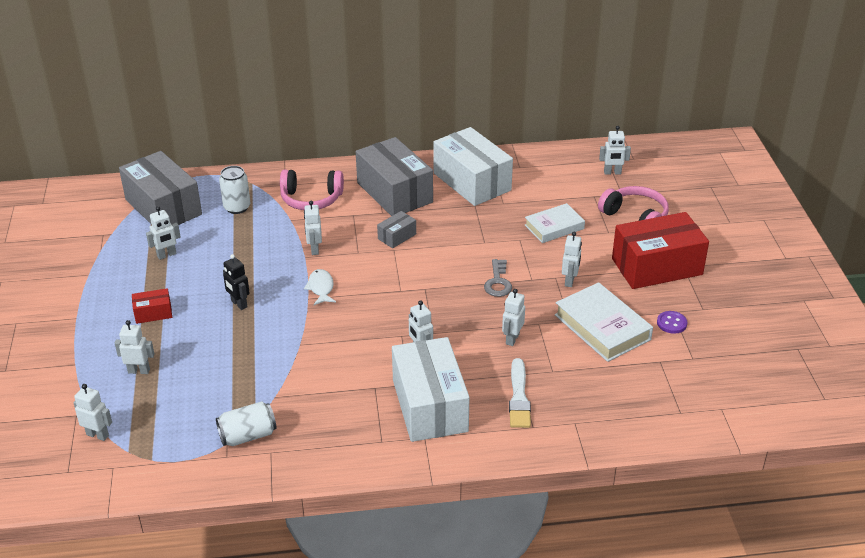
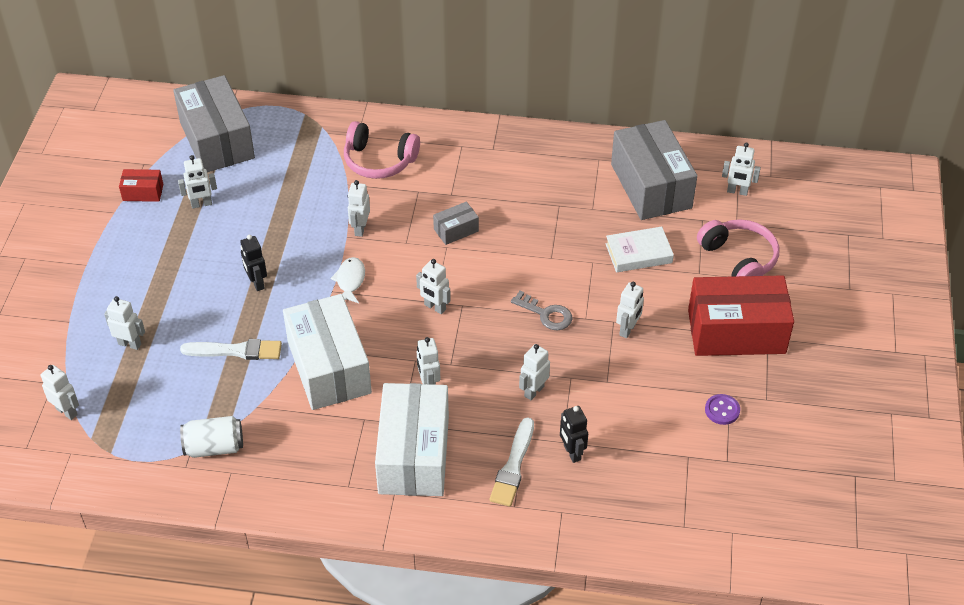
camera: 15 degrees right, 10 degrees up
(153, 313) = (165, 275): red box -> red box (143, 192)
(237, 207) = (295, 156): white can -> none
(239, 358) = (236, 351): none -> white brush
(394, 192) = (474, 170): grey box -> grey box (651, 186)
(402, 294) = (435, 307): none -> white robot
(472, 182) = (567, 172): white box -> white box (329, 367)
(498, 282) = (546, 314): grey key -> grey key turned 75 degrees counterclockwise
(563, 377) = (572, 453): none -> black robot
(602, 327) = (640, 398): white book -> none

